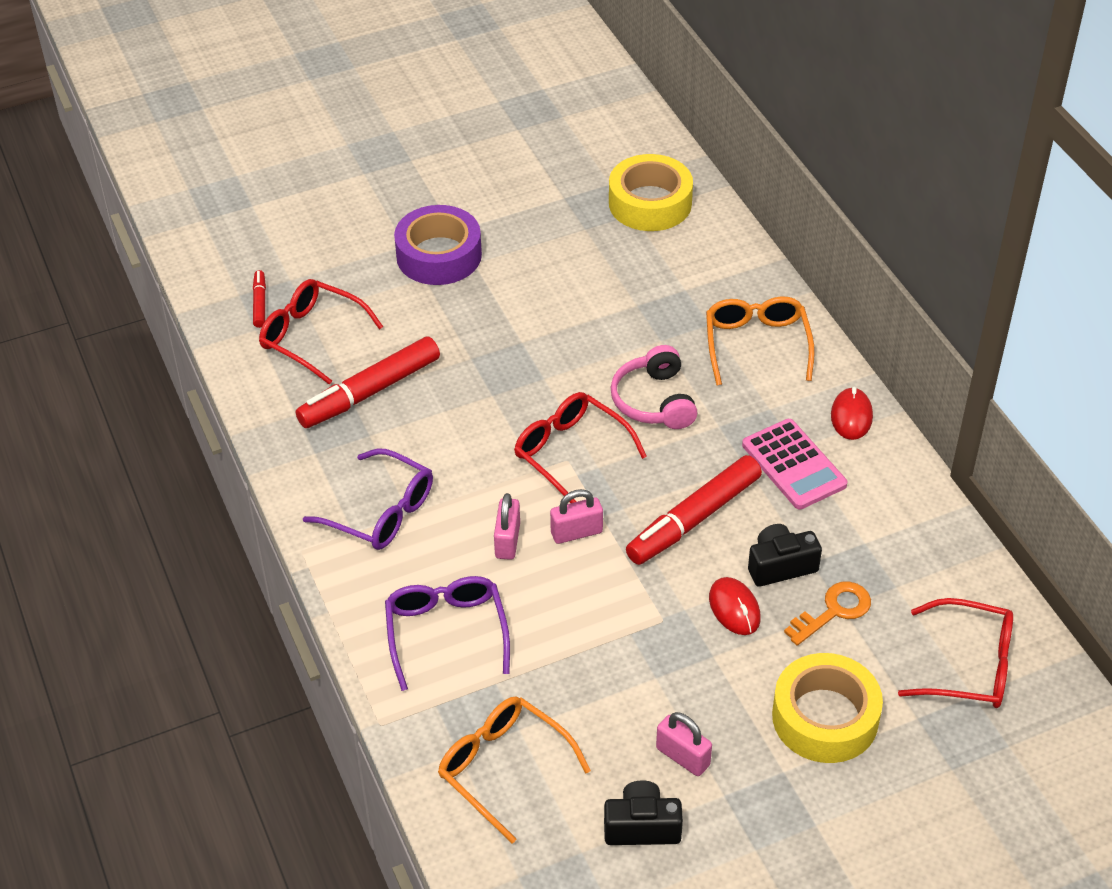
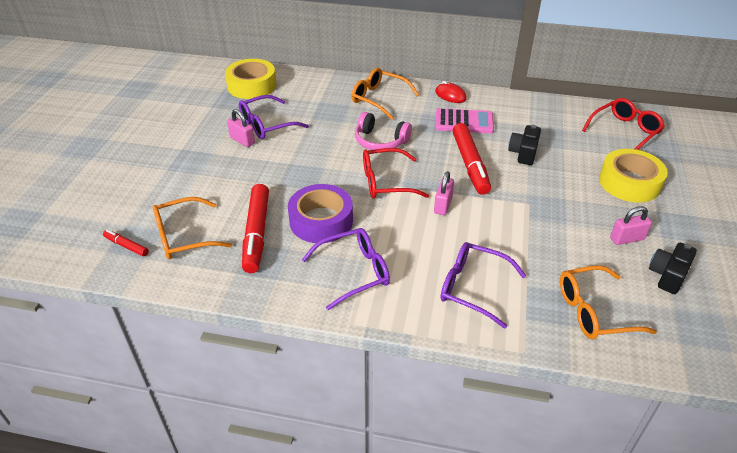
camera: 55 degrees left, 5 degrees down
(312, 337) = (184, 237): red glasses -> orange glasses
(439, 255) = (191, 161): purple tape -> purple tape (321, 221)
(507, 541) = (425, 232): pink padlock -> pink padlock (242, 140)
(578, 272) = (267, 125): none -> purple glasses
(734, 608) = (539, 178): red mouse -> none
(833, 611) = (564, 151): orange key -> none

